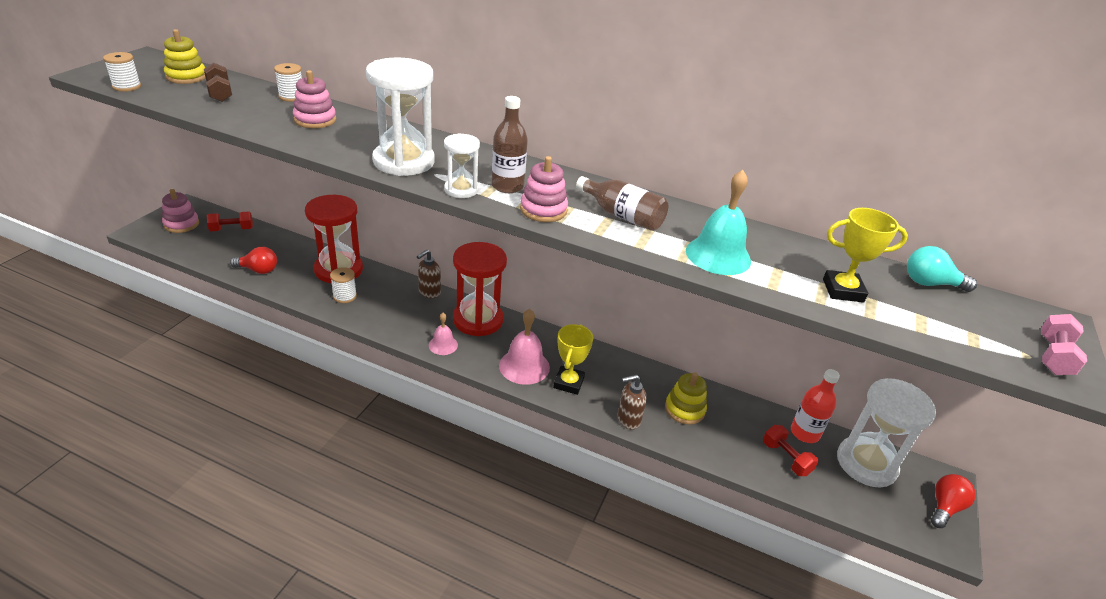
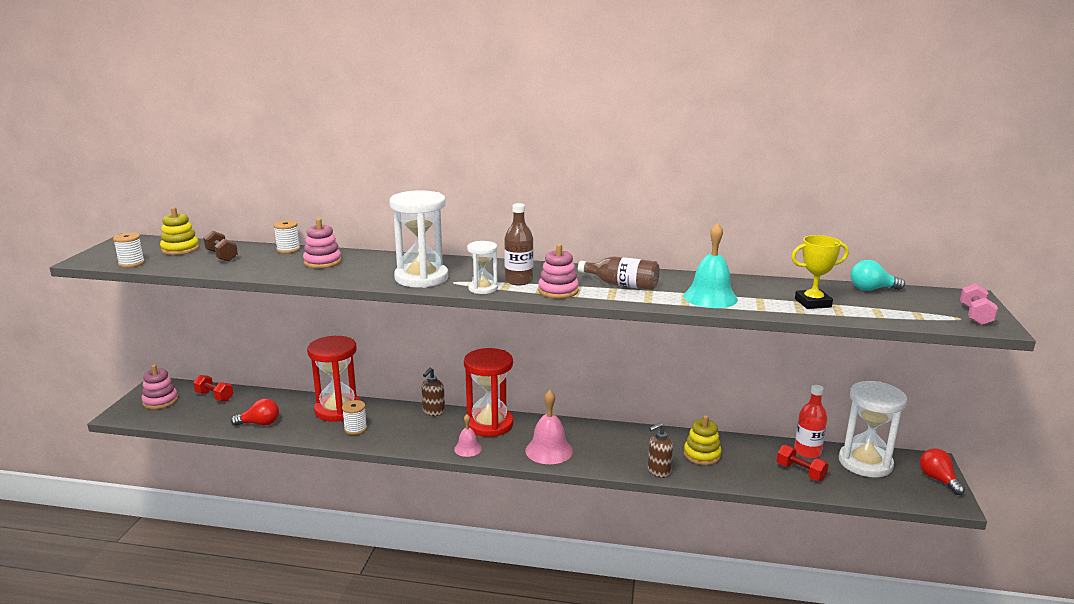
camera: 10 degrees left, 15 degrees down
(232, 229) = (214, 396): red dumbbell -> red dumbbell turned 60 degrees clockwise
(568, 383) = (594, 455): yellow trophy -> none
(944, 507) = (938, 479): red light bulb -> red light bulb turned 45 degrees counterclockwise

